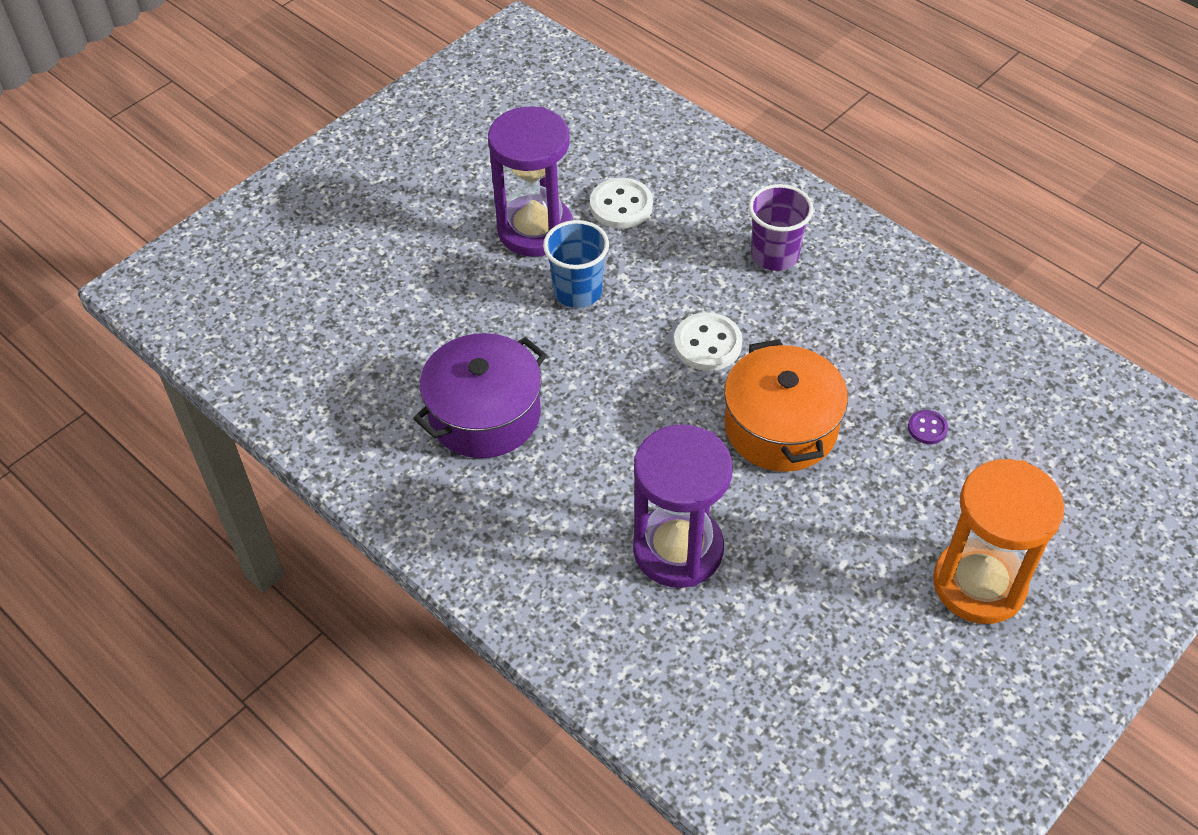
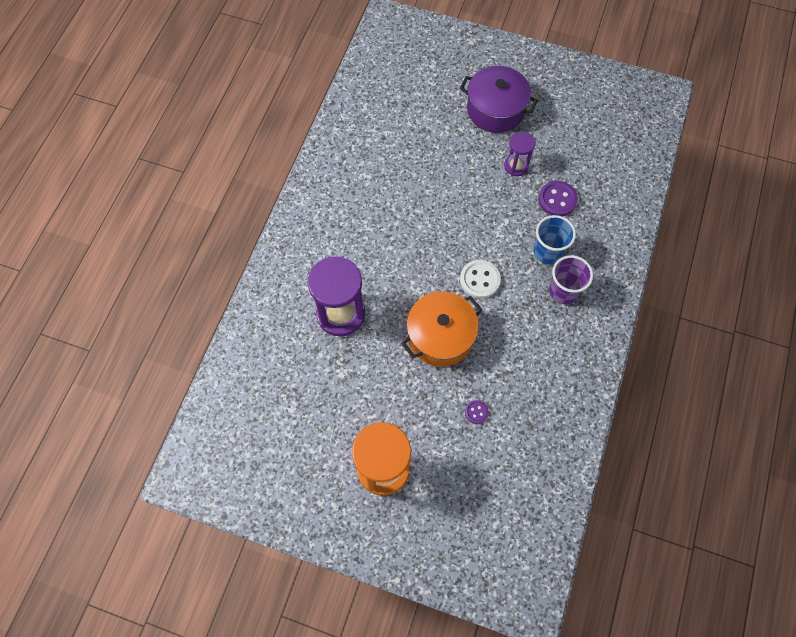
camera: 65 degrees right, 15 degrees up
(484, 414) = (382, 195): purple pot -> purple pot (495, 109)
(535, 230) = (516, 166): purple hourglass -> purple hourglass, size x0.55
(578, 291) = (483, 203): blue cup -> blue cup (547, 252)
(621, 205) = (557, 200): white button -> purple button

